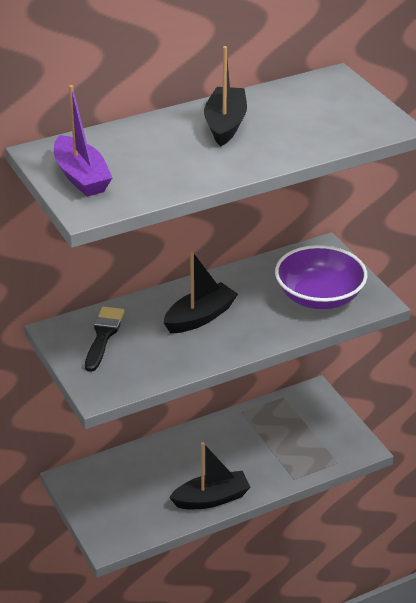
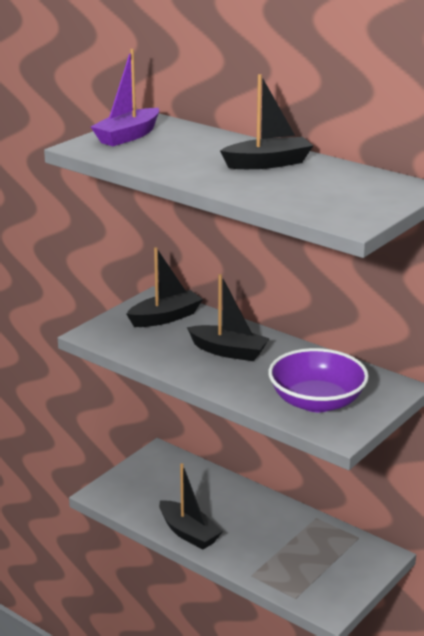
camera: 65 degrees right, 10 degrees down
(103, 336) = (165, 318): black brush -> black boat

